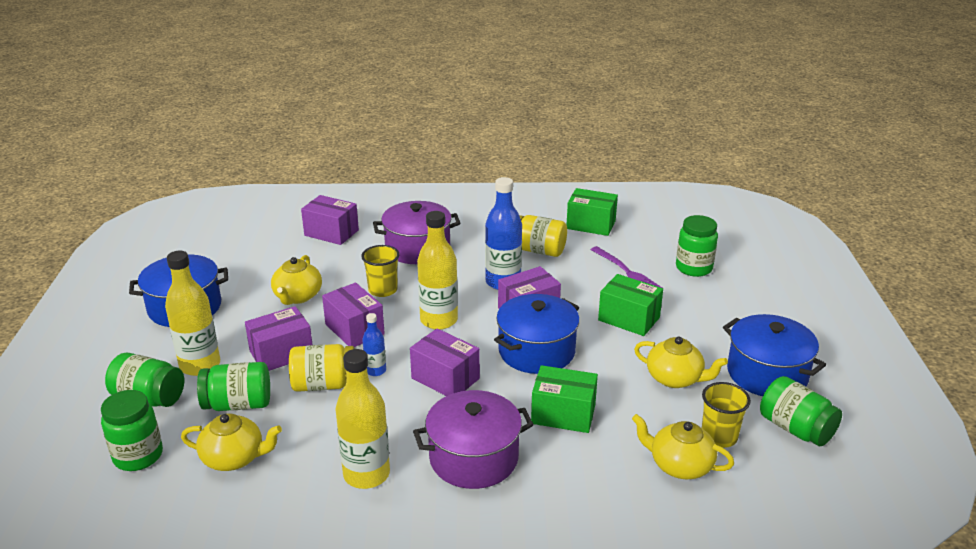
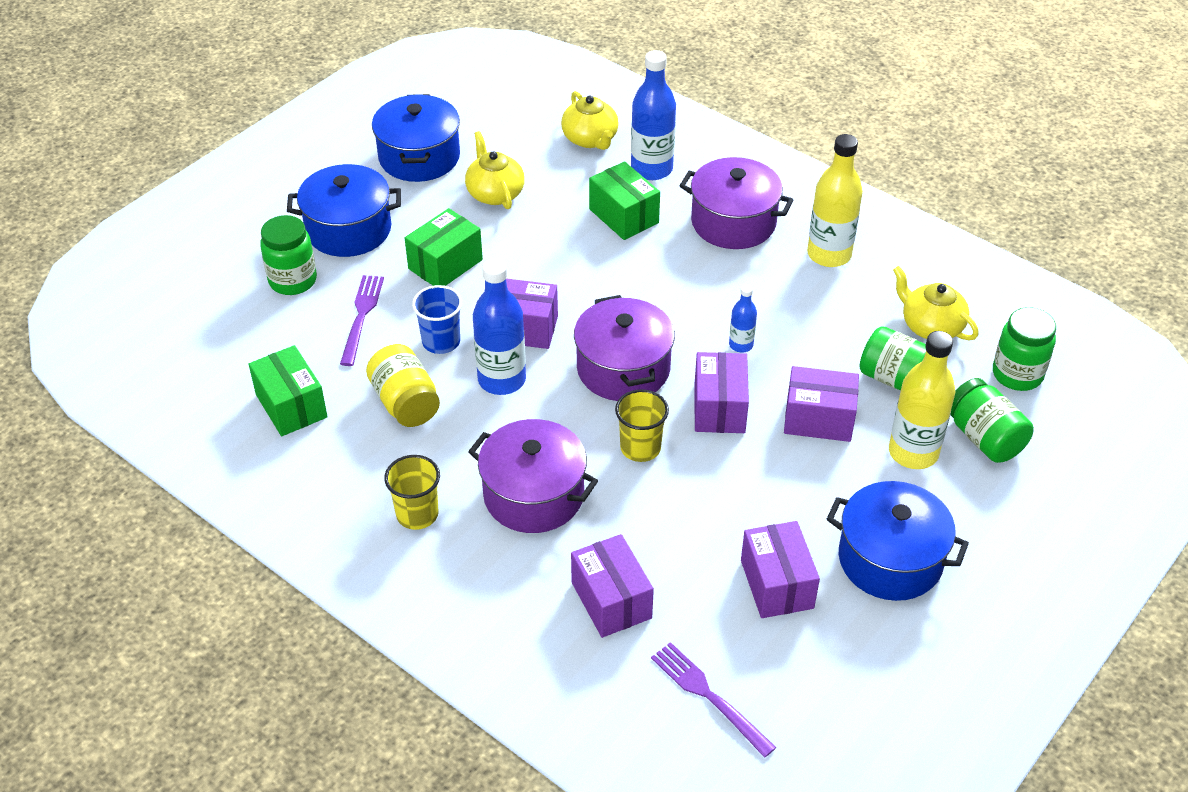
camera: 140 degrees left, 15 degrees up
(252, 225) = (707, 695): none -> purple fork
(297, 296) = (744, 497): yellow teapot -> none
(324, 385) = (801, 356): yellow jar -> none
(439, 320) = (623, 369): yellow bottle -> purple pot
(445, 378) = (685, 300): purple box -> purple box (777, 584)
(536, 351) = (573, 281): blue pot -> blue pot (349, 229)
(564, 282) = (441, 341): none -> blue cup
(595, 467) = (651, 169): none -> blue bottle
(629, 319) = (445, 264): green box -> green box turned 60 degrees clockwise
(719, 437) = (533, 140): yellow cup -> yellow cup (417, 514)
(795, 429) = (472, 115): green jar -> none

